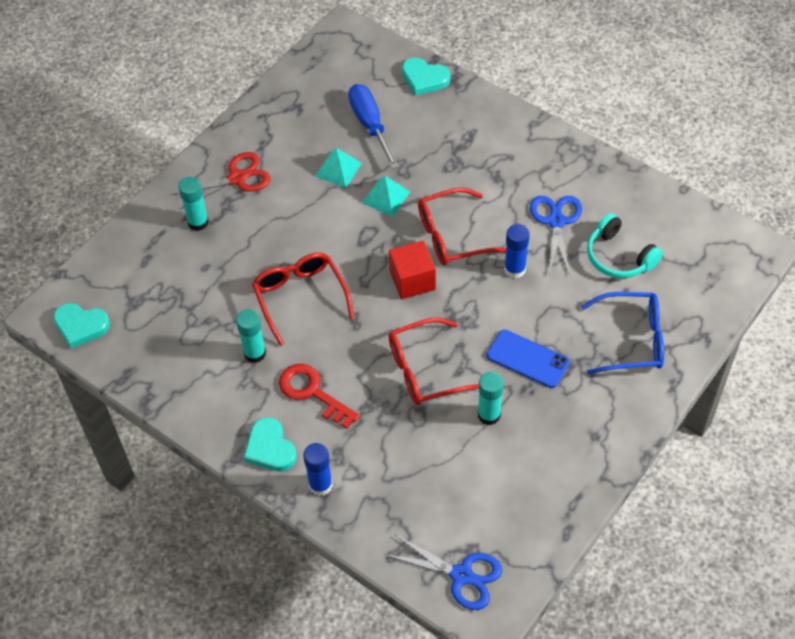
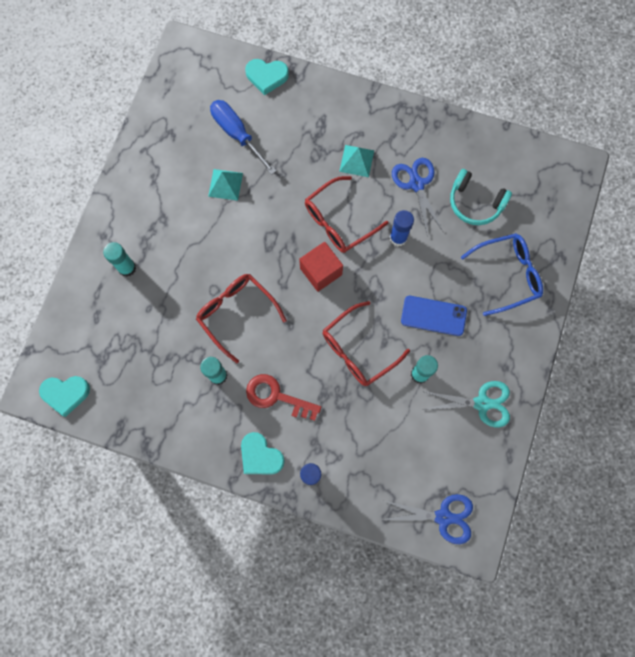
camera: 20 degrees left, 20 degrees up
(237, 178) = (144, 216): red scissors -> none
(386, 197) = (273, 200): turquoise pyramid -> turquoise pyramid (356, 160)
(553, 466) = (482, 403): none -> turquoise scissors

